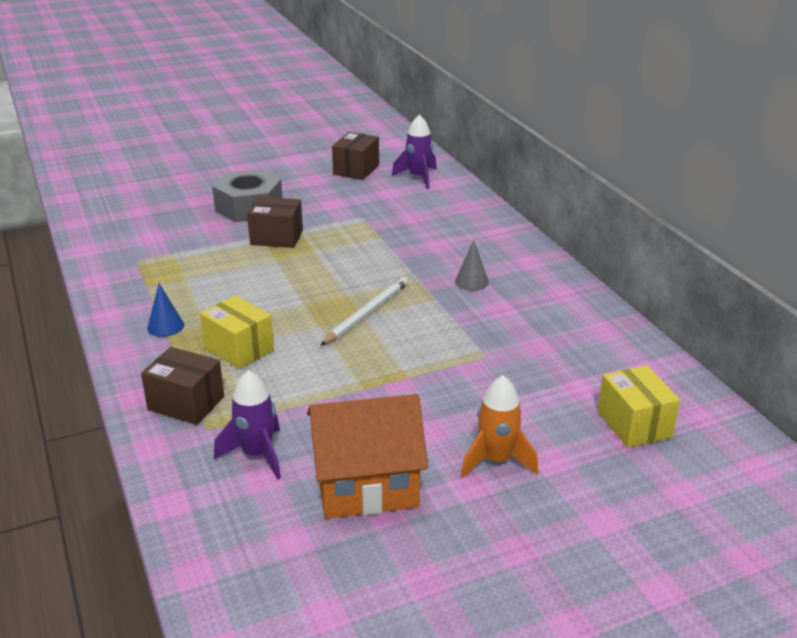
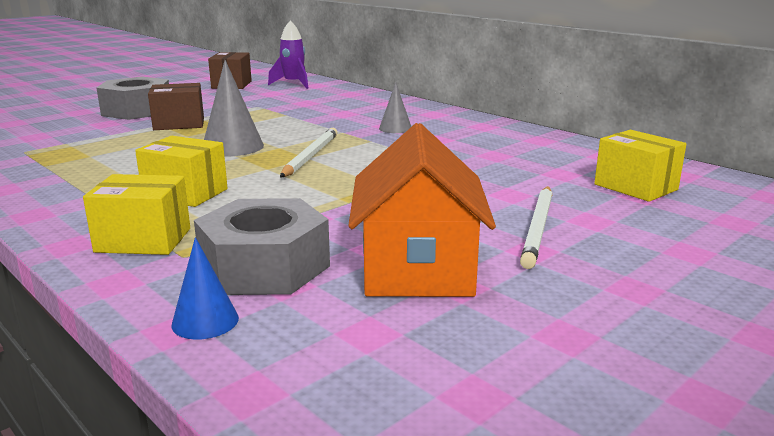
camera: 20 degrees left, 10 degrees down
(165, 326) = (84, 189): blue cone -> blue cone (205, 321)
(186, 403) = (143, 240): brown box -> yellow box
(257, 455) = (264, 266): purple rocket -> grey nut
(306, 286) = (232, 147): none -> grey cone
(366, 485) = (418, 268): orange house -> orange house turned 60 degrees counterclockwise
(497, 460) = (538, 228): orange rocket -> white pencil

